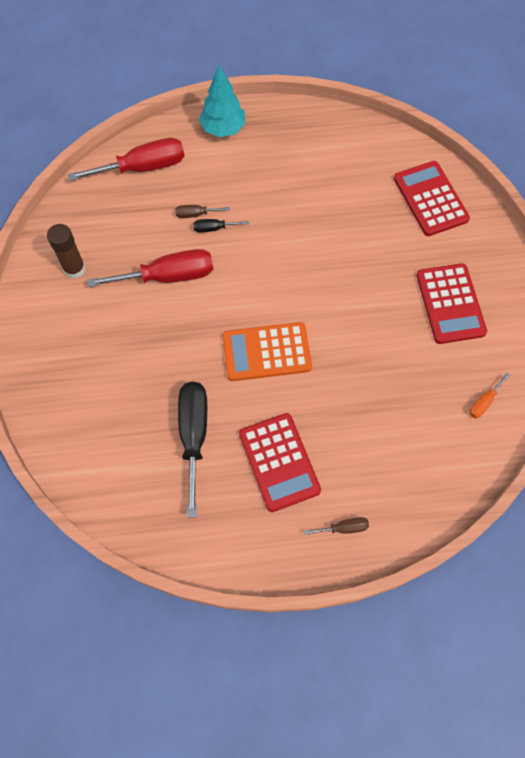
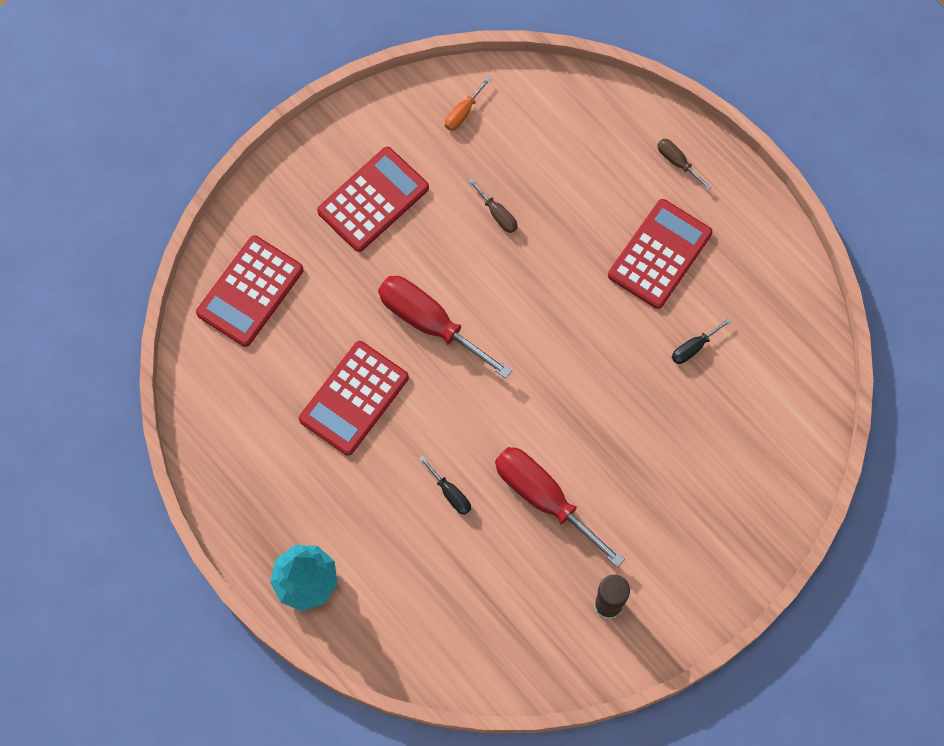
camera: 125 degrees left, 5 degrees up
(143, 167) = (425, 633): red screwdriver -> red screwdriver (429, 323)
(193, 436) = (694, 347): black screwdriver -> black screwdriver, size x0.46
(196, 214) = (446, 526): brown screwdriver -> brown screwdriver (497, 214)
(266, 352) = (557, 339): orange calculator -> none
(316, 213) = (354, 398): none -> red calculator
(484, 402) = (463, 112): orange screwdriver -> orange screwdriver turned 120 degrees clockwise

